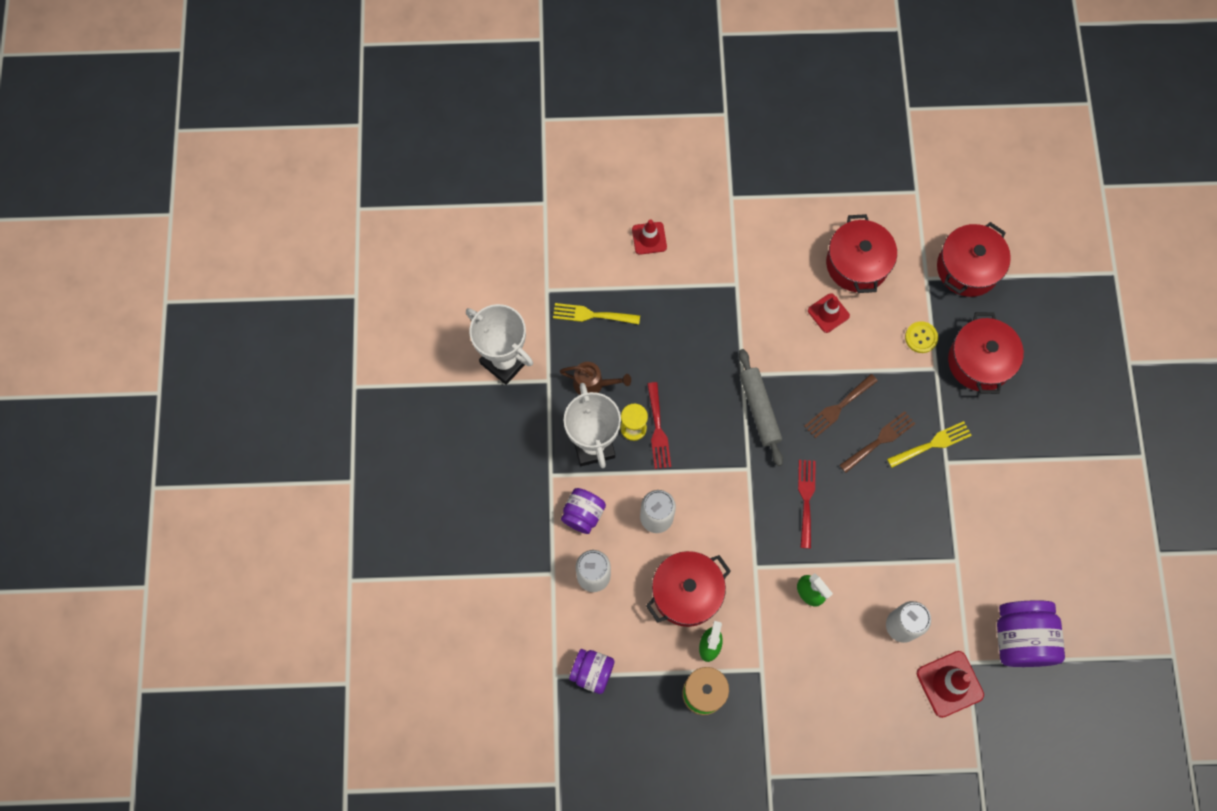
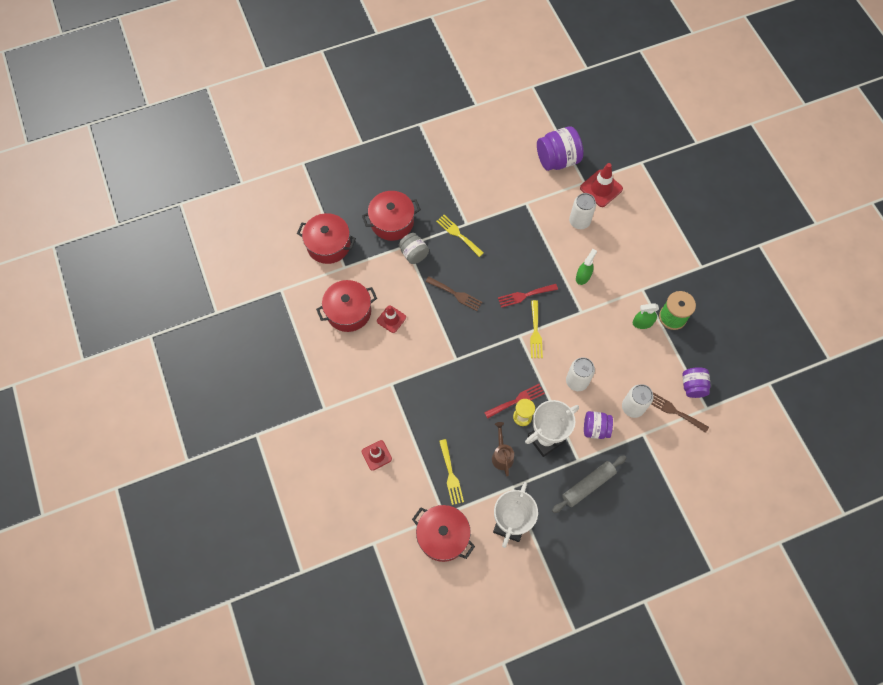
camera: 110 degrees left, 5 degrees down
(686, 593) = (616, 347): red pot -> red pot (443, 536)
(746, 491) = (535, 332): none -> yellow fork
(759, 409) = (476, 341): grey rolling pin -> grey rolling pin (588, 485)
(879, 440) = (468, 264): brown fork -> brown fork (674, 411)
(919, 373) = (414, 254): none -> grey jar
(921, 337) = (388, 259): yellow button -> none

